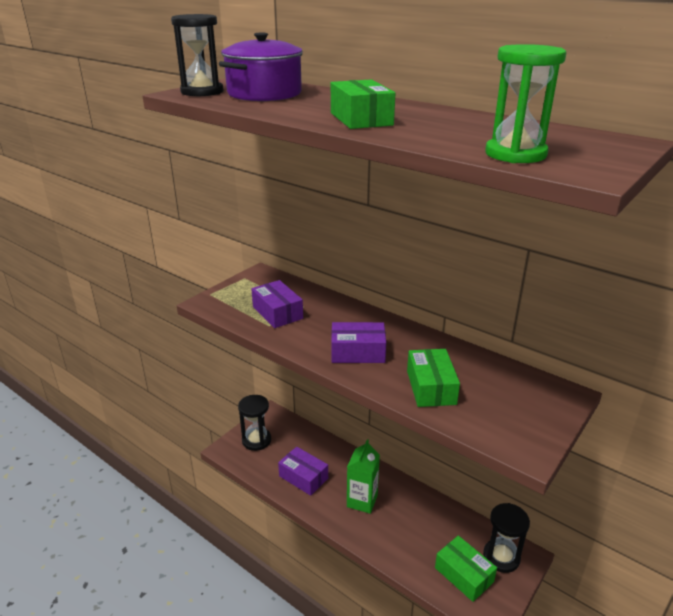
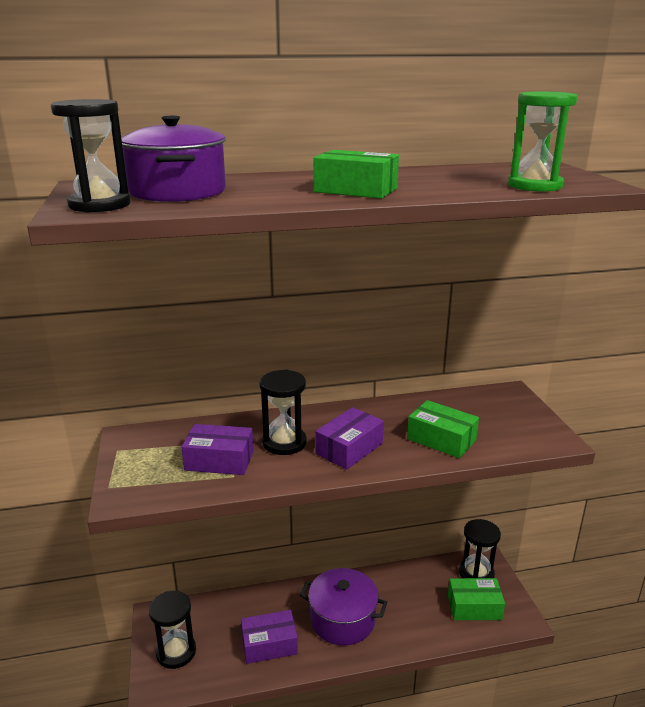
camera: 50 degrees left, 5 degrees down
(328, 325) = (284, 443): none -> black hourglass
(362, 501) = (342, 619): green carton -> purple pot

